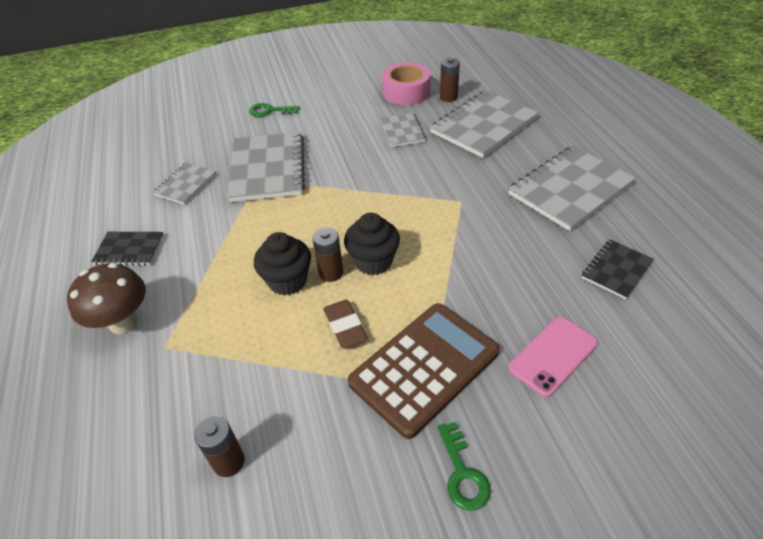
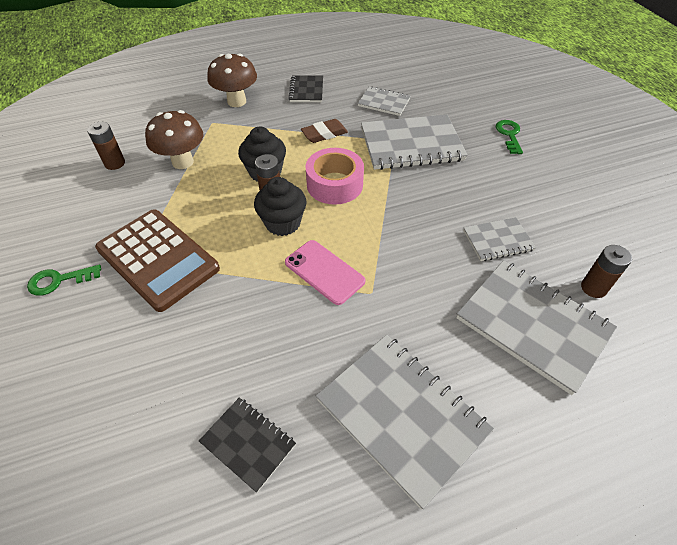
camera: 85 degrees right, 5 degrees up
(247, 370) = (182, 162): none -> brown mushroom
(345, 326) = (210, 209): brown eraser -> brown eraser (324, 134)
(406, 92) = (589, 243): pink tape -> pink tape (334, 184)
(553, 355) = (144, 356): pink phone -> pink phone (324, 272)

